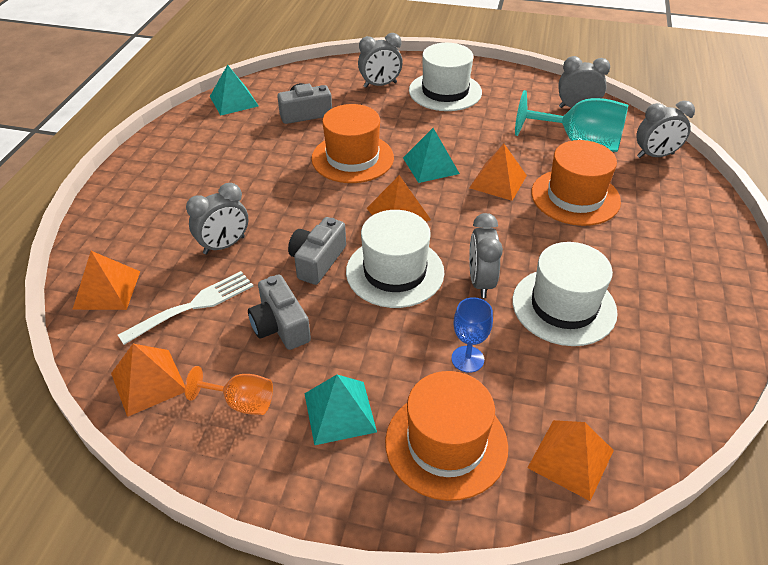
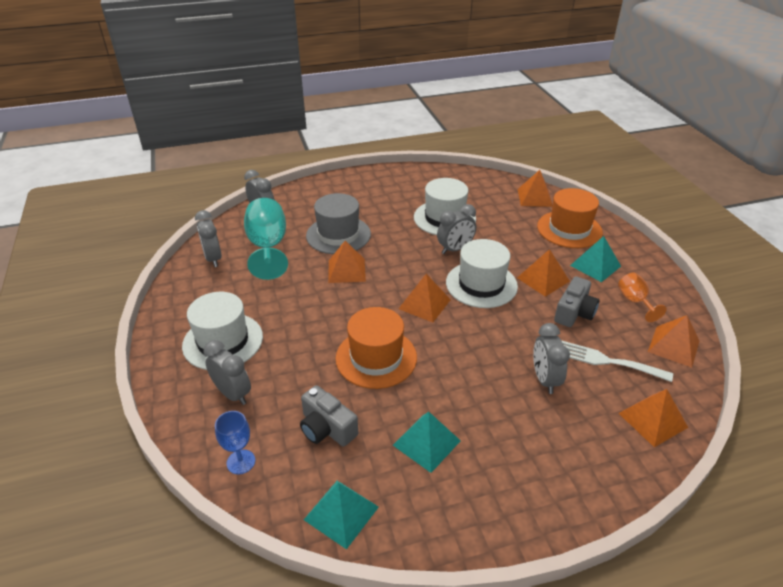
camera: 120 degrees left, 5 degrees down
(224, 245) = (545, 379): grey clock -> grey clock turned 120 degrees counterclockwise
(317, 261) = (508, 322): grey camera -> none
(358, 334) = (543, 279): none -> orange pyramid
(430, 165) = (352, 309): turquoise pyramid -> turquoise pyramid (426, 443)
(467, 359) = (515, 237): blue goblet -> blue goblet (241, 462)
(575, 197) = (338, 235): orange hat -> grey hat

